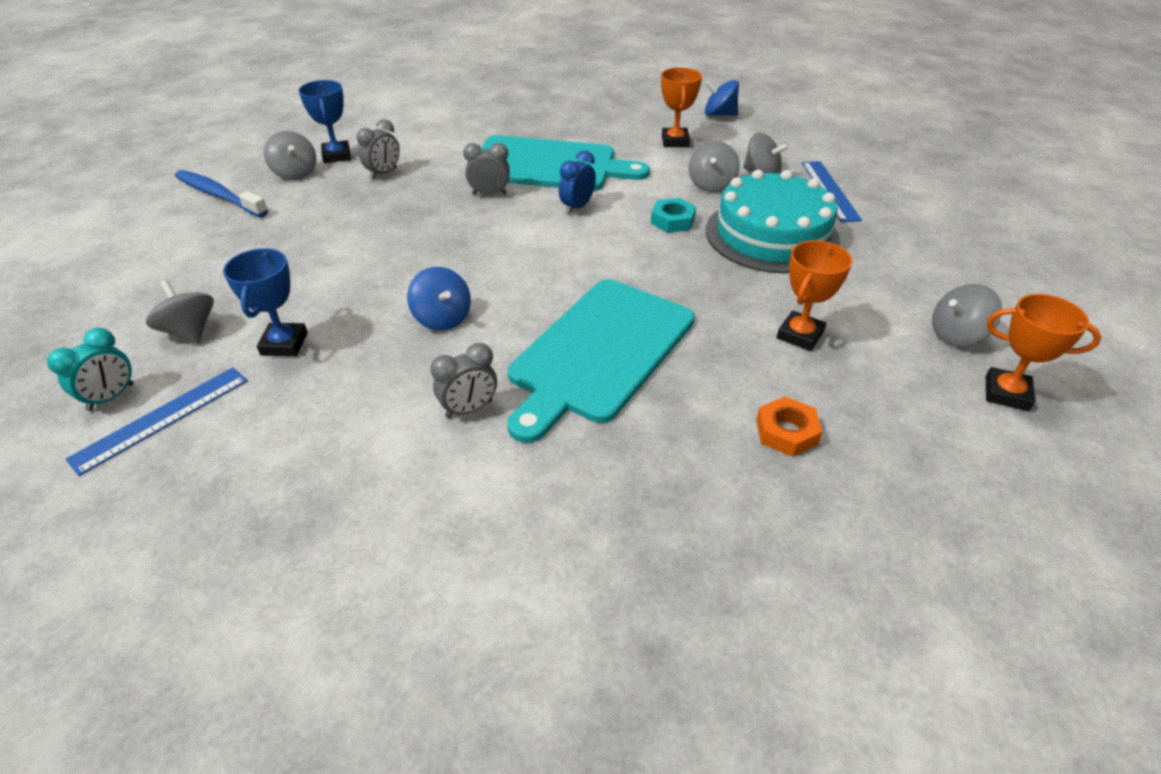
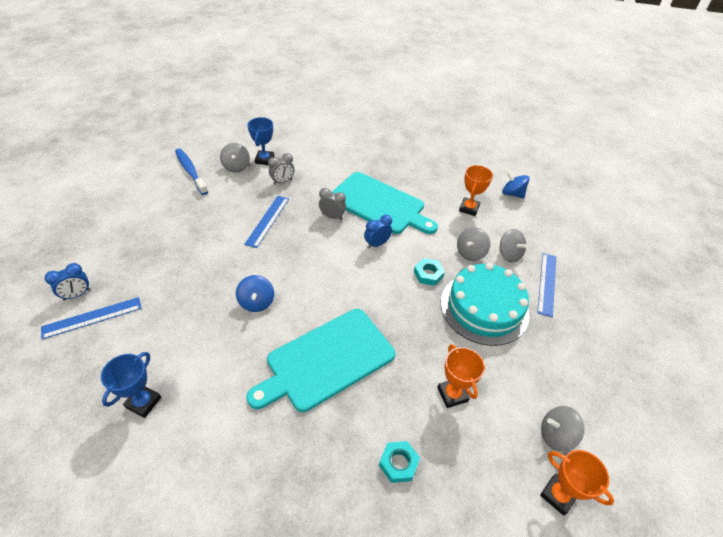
camera: 20 degrees right, 5 degrees up
(111, 397) = (77, 295): turquoise clock -> blue clock
(190, 331) = (131, 264): grey spinning top -> none
(284, 344) = (170, 290): blue trophy -> blue trophy (143, 402)
(392, 222) = (268, 221): none -> blue ruler
(469, 409) = (236, 372): grey clock -> none
(786, 432) = (398, 463): orange nut -> turquoise nut
(800, 335) = (452, 394): orange trophy -> orange trophy turned 75 degrees counterclockwise

